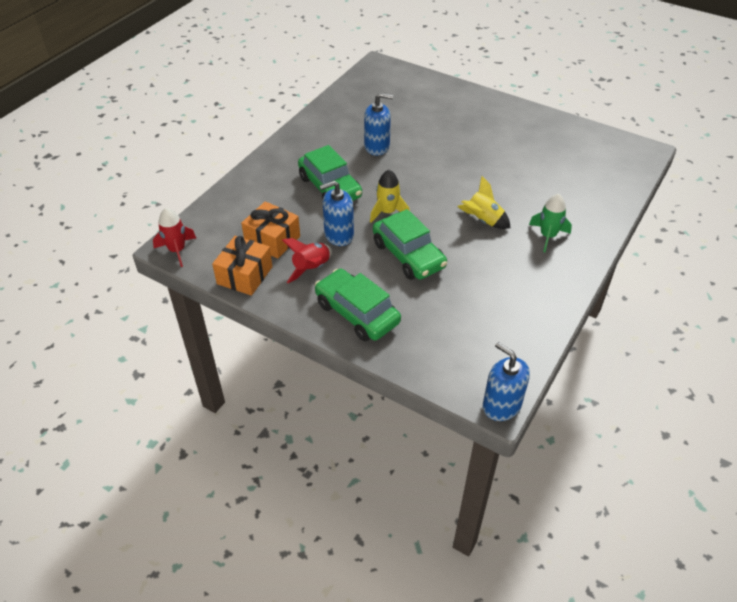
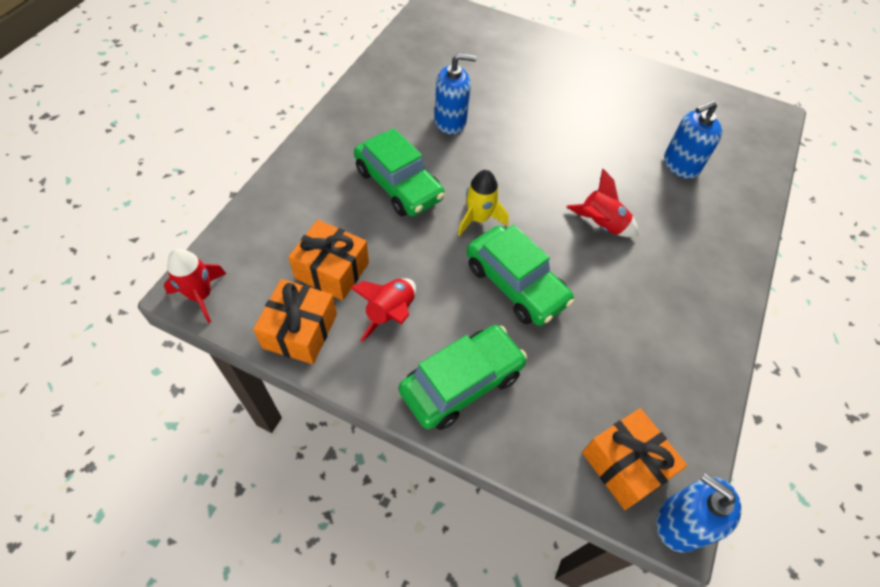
camera: 10 degrees left, 10 degrees up
(339, 235) = (420, 258): blue soap dispenser -> blue soap dispenser (680, 165)
(357, 313) = (461, 382): green car -> green car turned 105 degrees clockwise
(468, 369) = (625, 465): none -> orange gift
(483, 220) = (601, 225): yellow rocket -> red rocket
(548, 236) = (685, 244): green rocket -> none

